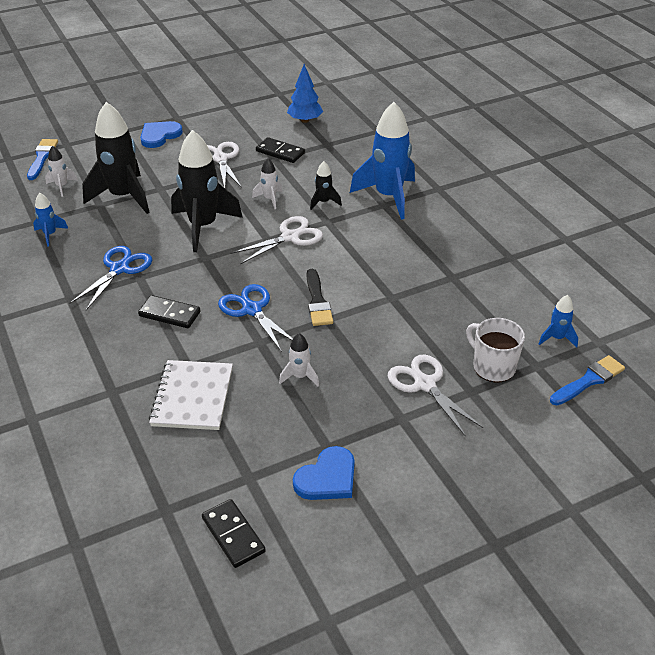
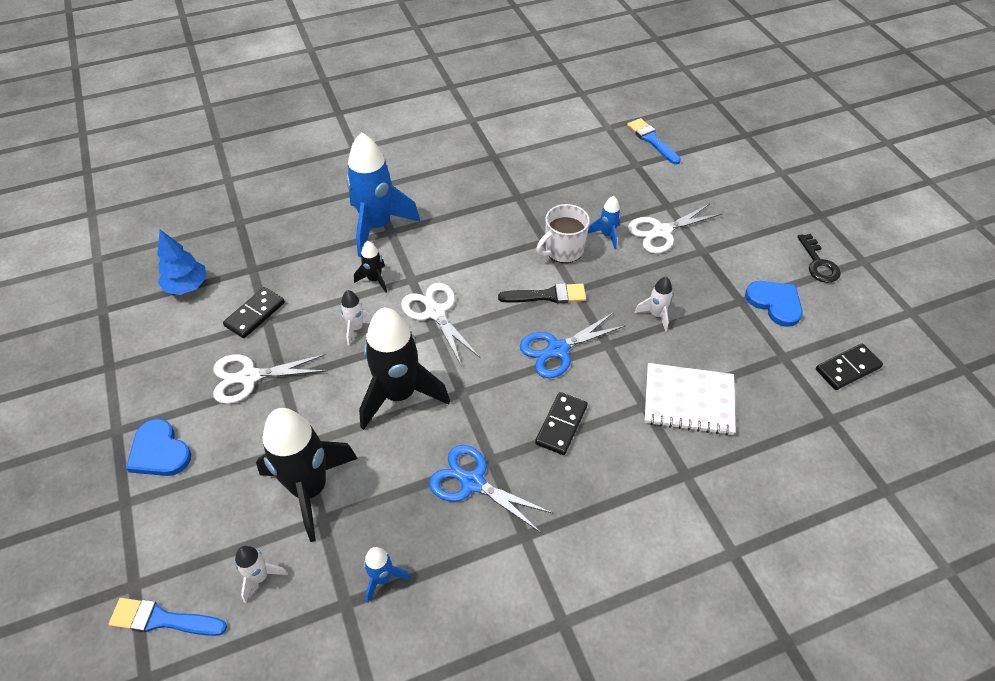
camera: 85 degrees left, 10 degrees up
(400, 529) = (818, 263): none -> black key
(493, 367) = (638, 189): white mug -> white mug (563, 250)
(557, 338) = (603, 148): blue rocket -> blue rocket (607, 235)

